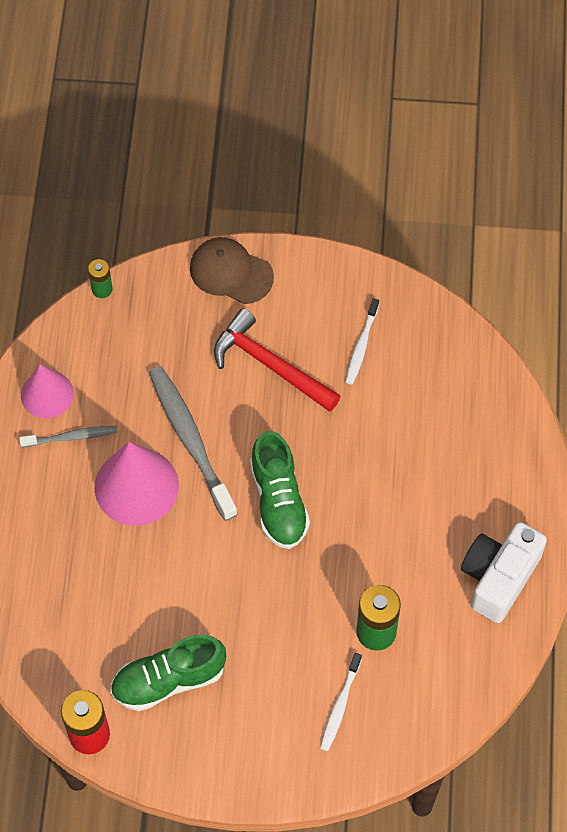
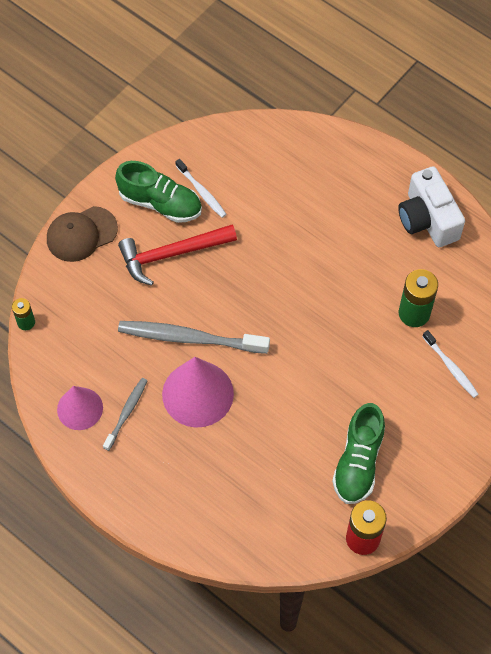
camera: 55 degrees left, 0 degrees up
(278, 501) = (277, 312): green shoe -> green shoe (160, 203)

